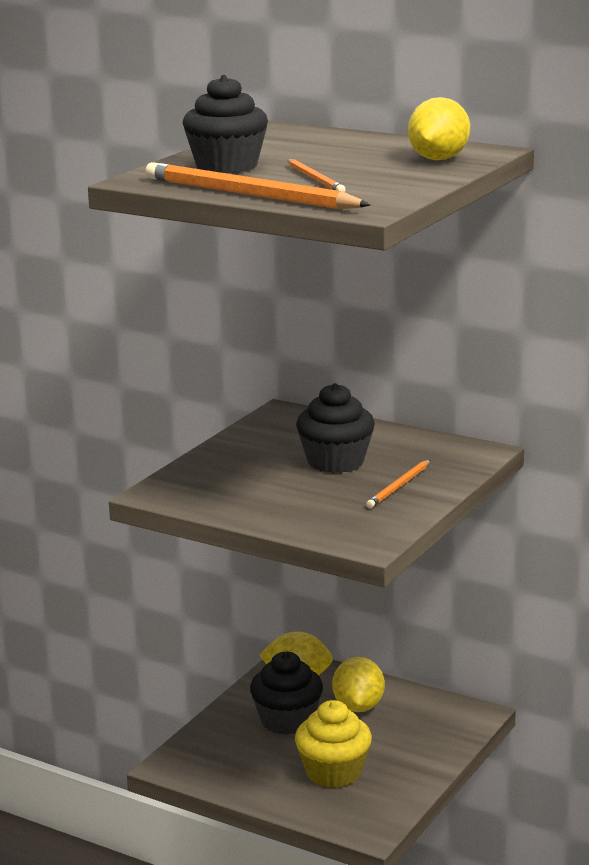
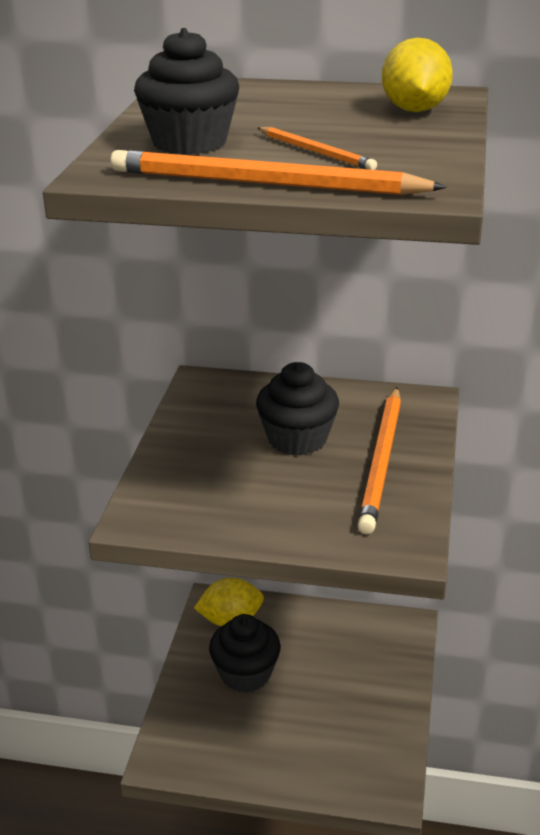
camera: 20 degrees left, 10 degrees up
(333, 772) = (320, 728): yellow cupcake -> none
(358, 707) = (302, 641): yellow lemon -> none
(399, 486) = (382, 461): orange pencil -> orange pencil, size x1.92

